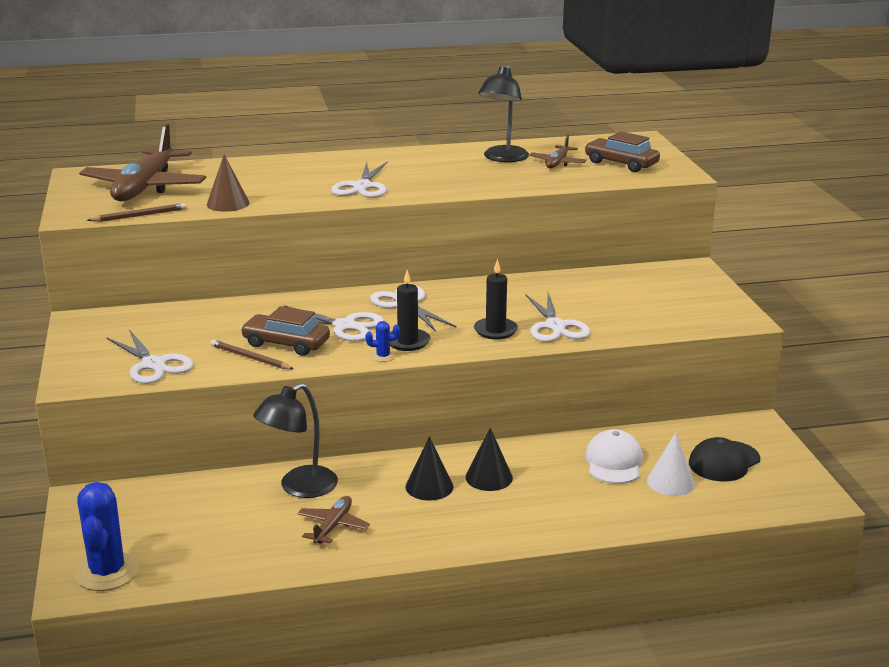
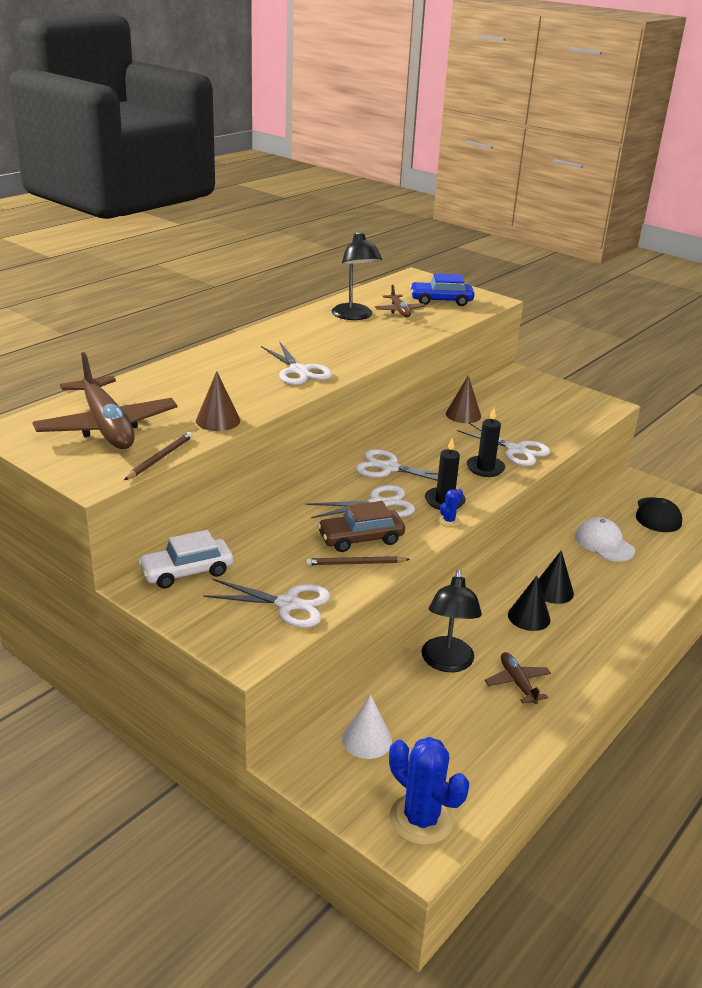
camera: 40 degrees left, 5 degrees up
(124, 320) = (187, 571): none -> white car
(559, 284) = (463, 415): none -> brown cone
(621, 163) = (441, 301): brown car -> blue car
(670, 482) = (653, 544): white cone -> white cone (367, 739)

